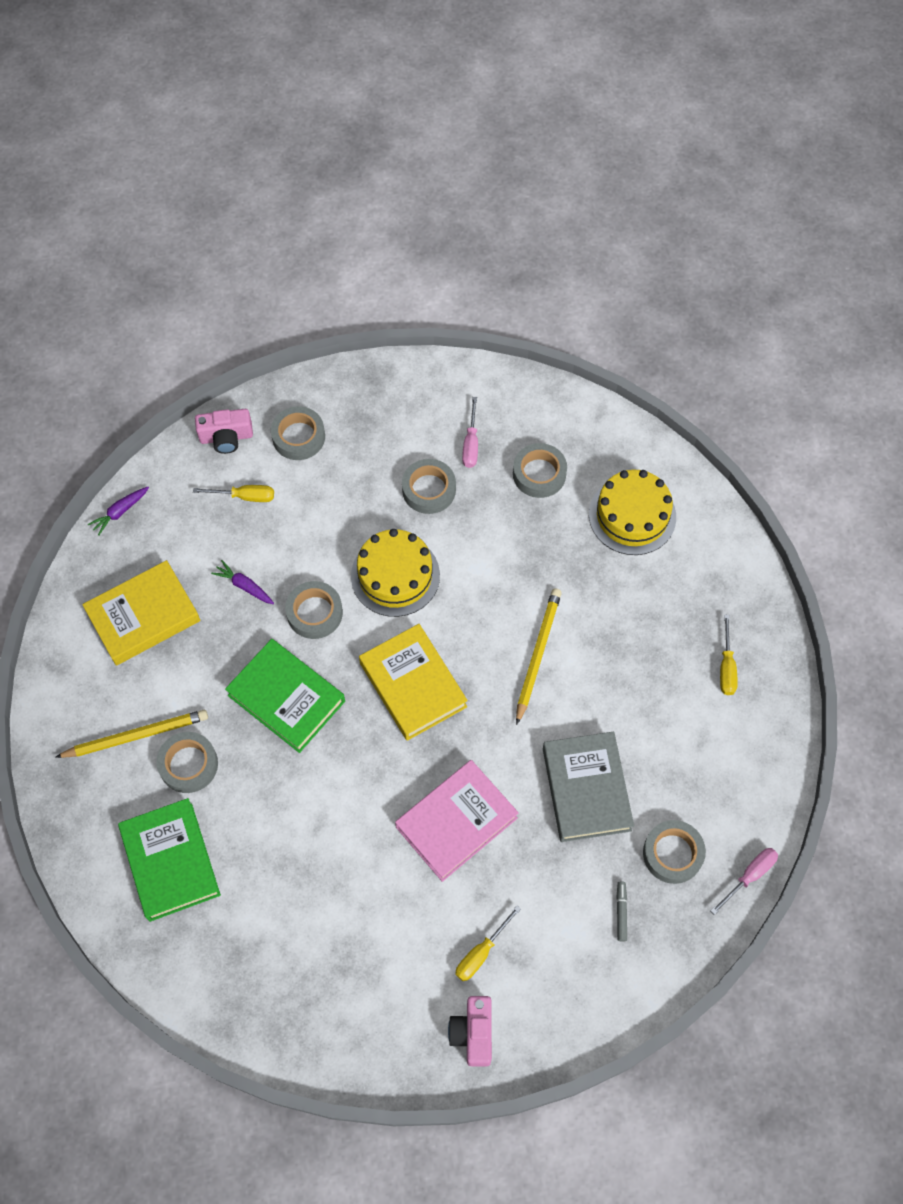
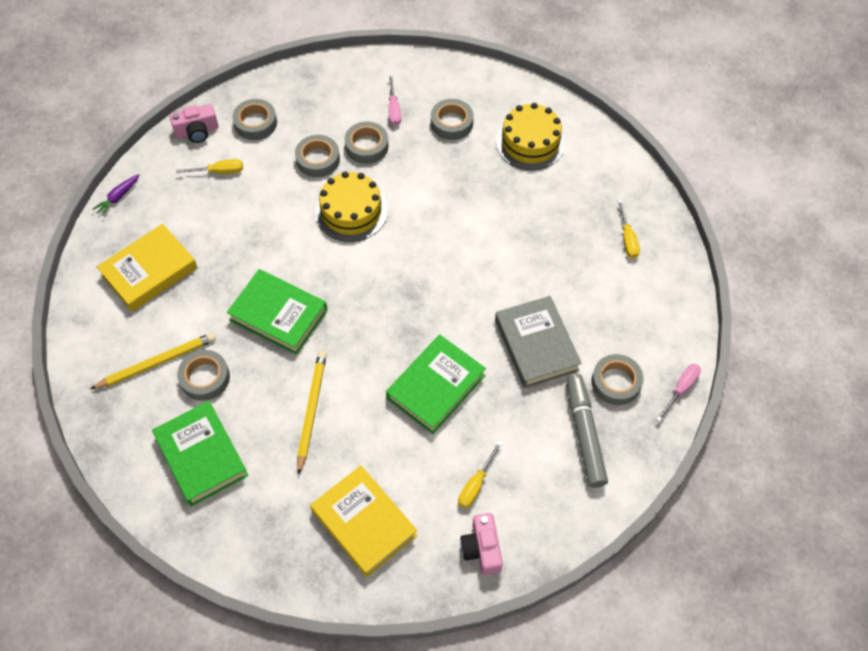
camera: 10 degrees left, 5 degrees down
(244, 586) = (229, 237): purple carrot -> none
(314, 613) = (291, 248): grey tape -> grey tape (318, 159)
(413, 685) = (381, 289): yellow book -> yellow book (364, 523)
(456, 822) = (436, 387): pink book -> green book
(537, 654) = (476, 252): yellow pencil -> yellow pencil (311, 410)
(621, 912) = (584, 433): grey marker -> grey marker, size x2.40

